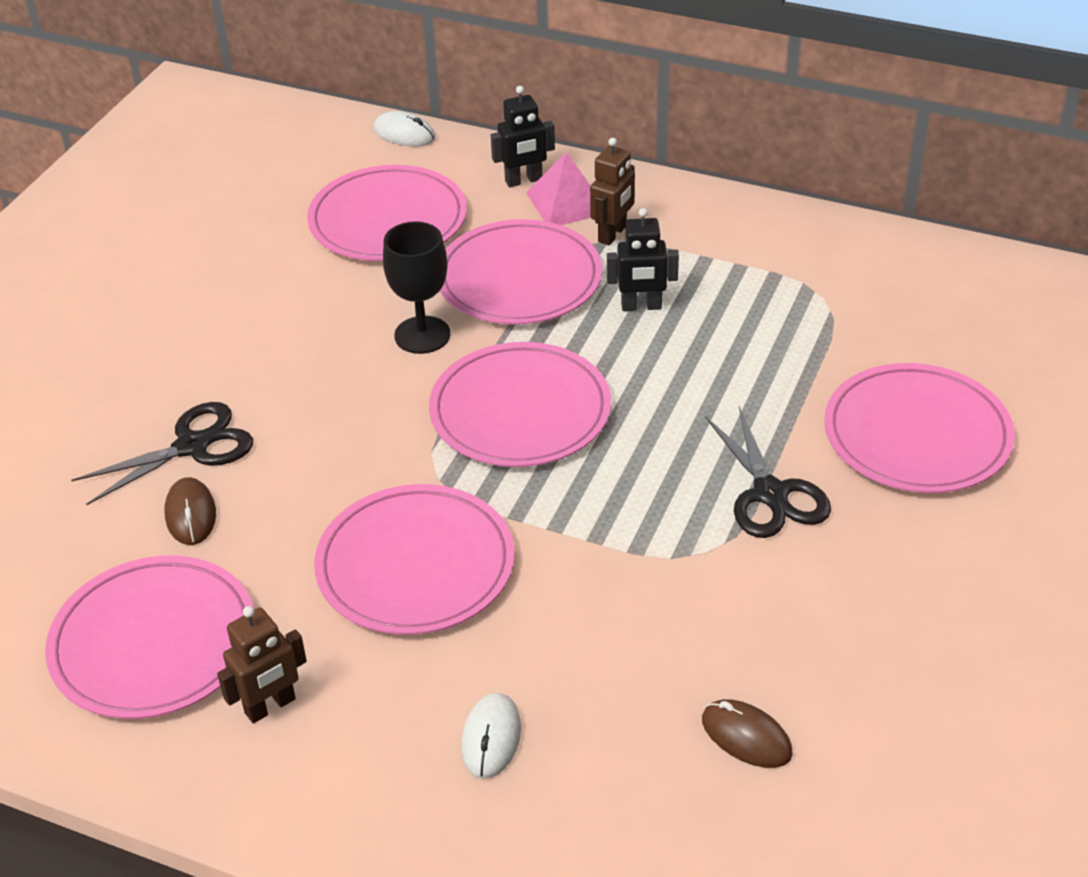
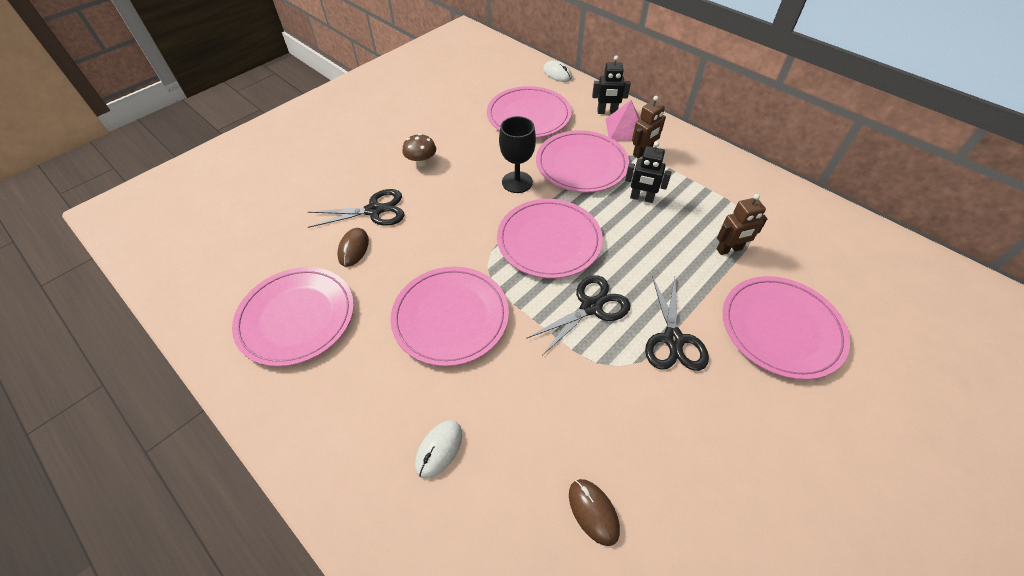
camera: 20 degrees right, 10 degrees up
(233, 346) = (421, 162): none -> brown mushroom
(270, 706) = (332, 380): brown robot -> brown robot (729, 249)
(630, 486) = (591, 307): none -> black scissors

